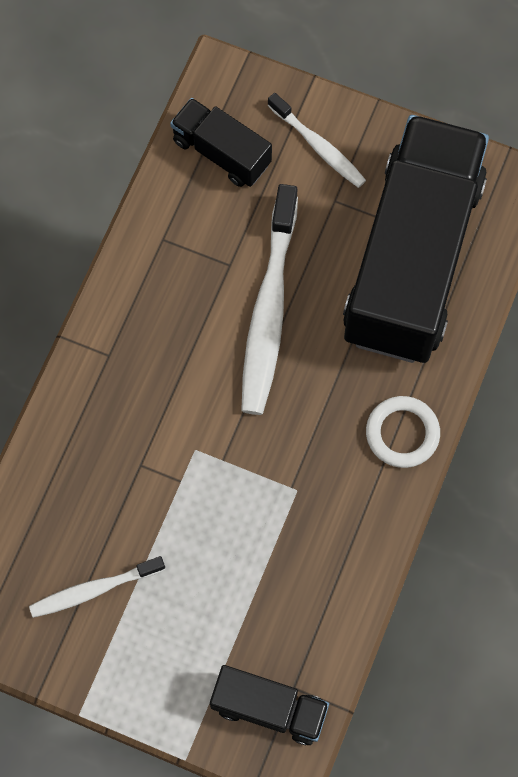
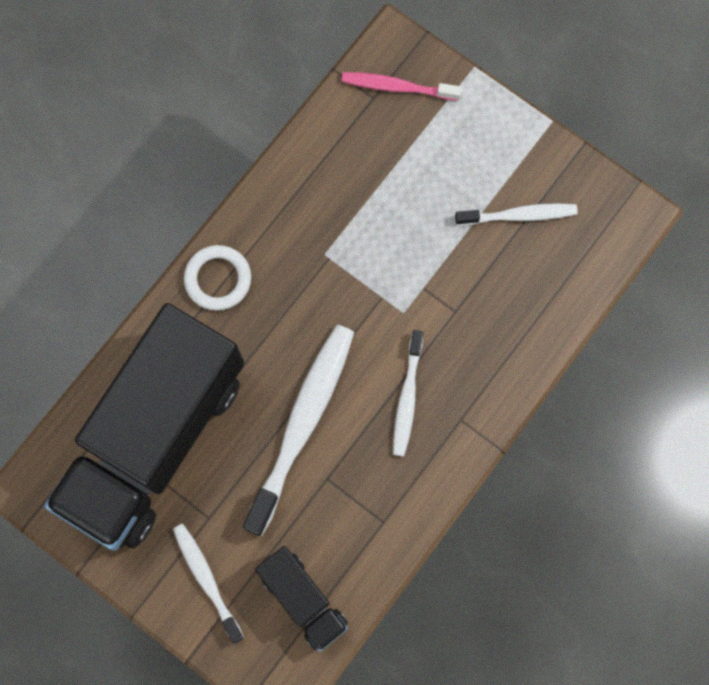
camera: 165 degrees left, 5 degrees up
(169, 363) = (407, 398): none -> white toothbrush
(269, 708) = (397, 87): black truck -> pink toothbrush

